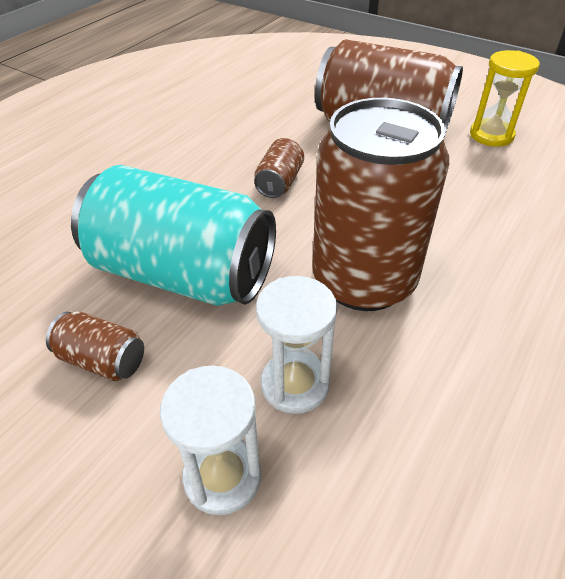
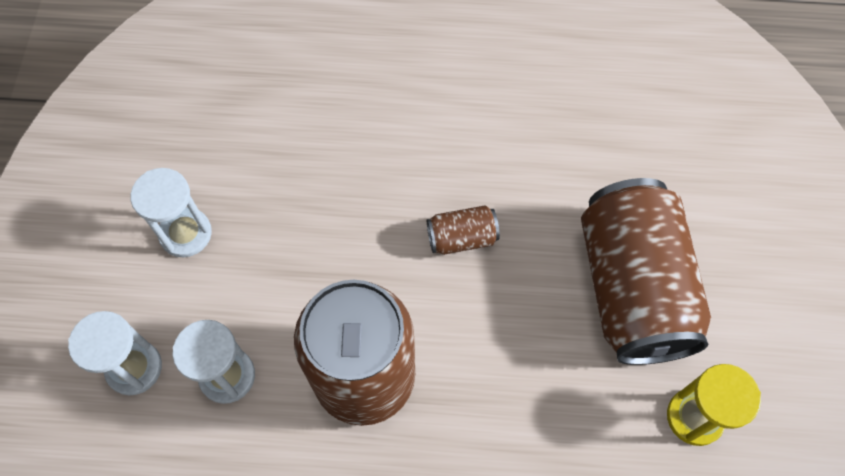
camera: 60 degrees right, 20 degrees up
(102, 360) = (185, 233): brown can -> white hourglass
(183, 273) = (296, 231): turquoise can -> none

